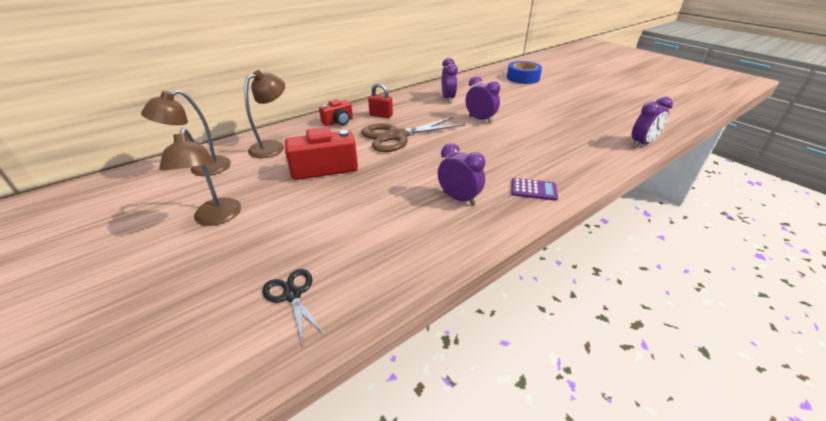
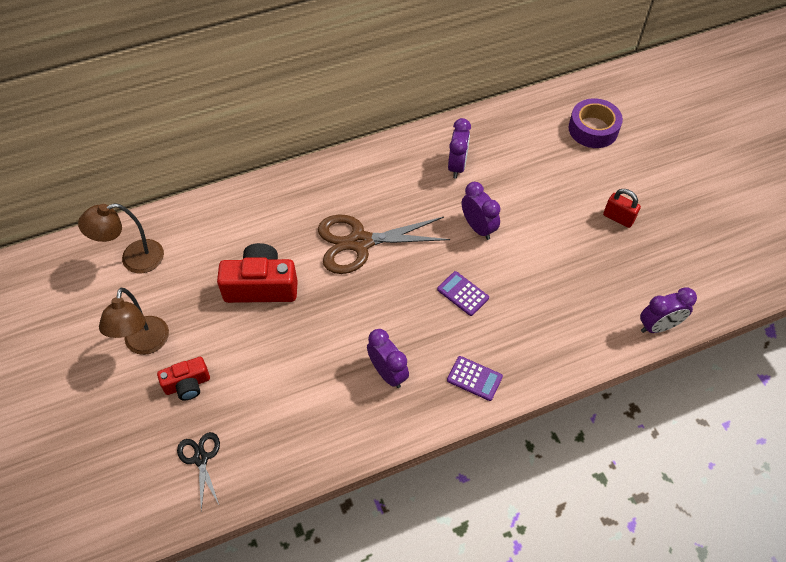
camera: 15 degrees right, 20 degrees up
(273, 146) = (212, 232): brown lamp -> none
(338, 122) = (297, 194): red camera -> red camera (187, 384)
(381, 115) = (354, 190): red padlock -> red padlock (618, 218)
(491, 149) = (462, 294): none -> purple calculator
(523, 78) = (593, 129): blue tape -> purple tape

